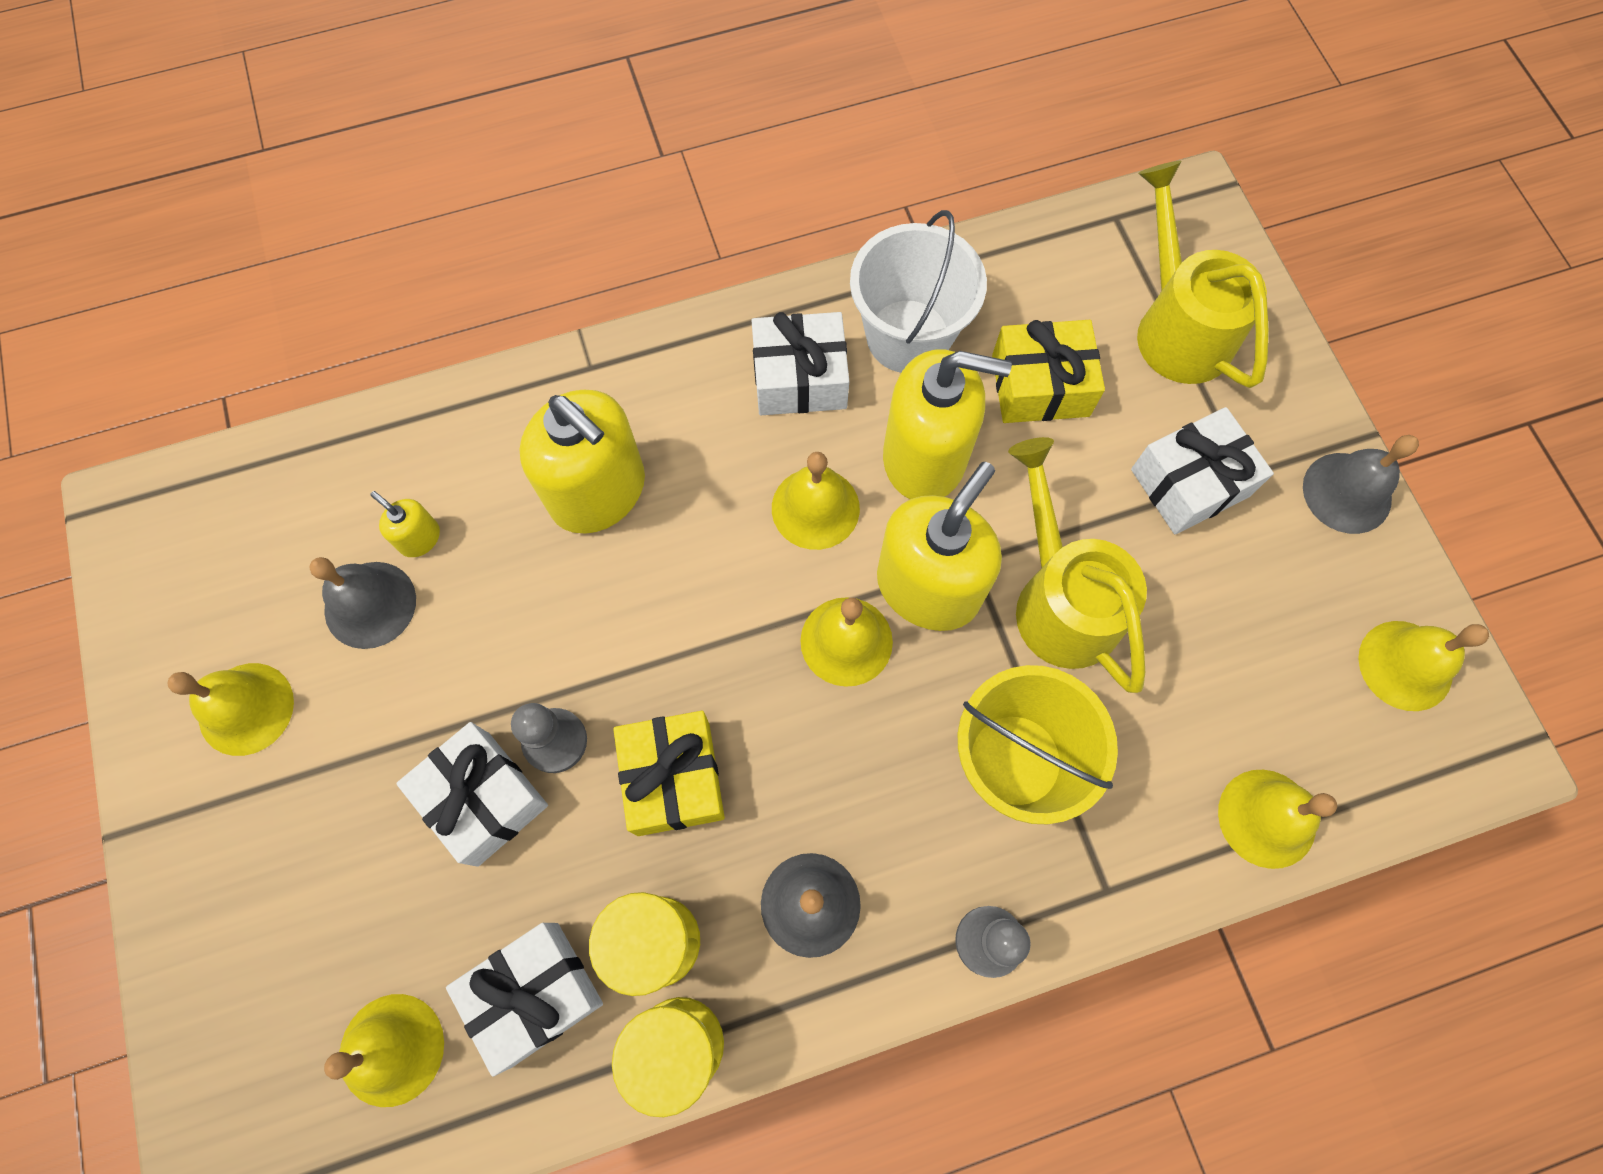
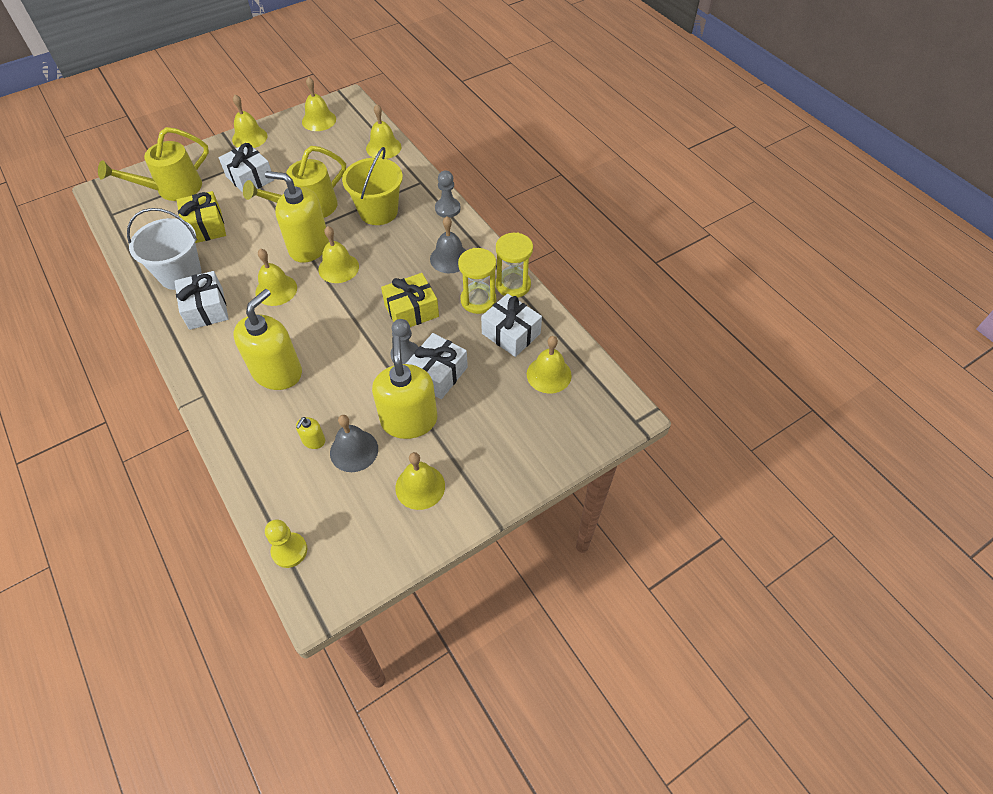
camera: 105 degrees left, 15 degrees down
(226, 478) = (289, 550): none -> yellow pawn
(925, 457) = (246, 258): yellow soap dispenser -> yellow soap dispenser (409, 420)
(1347, 492) = (249, 138): grey bell -> yellow bell

